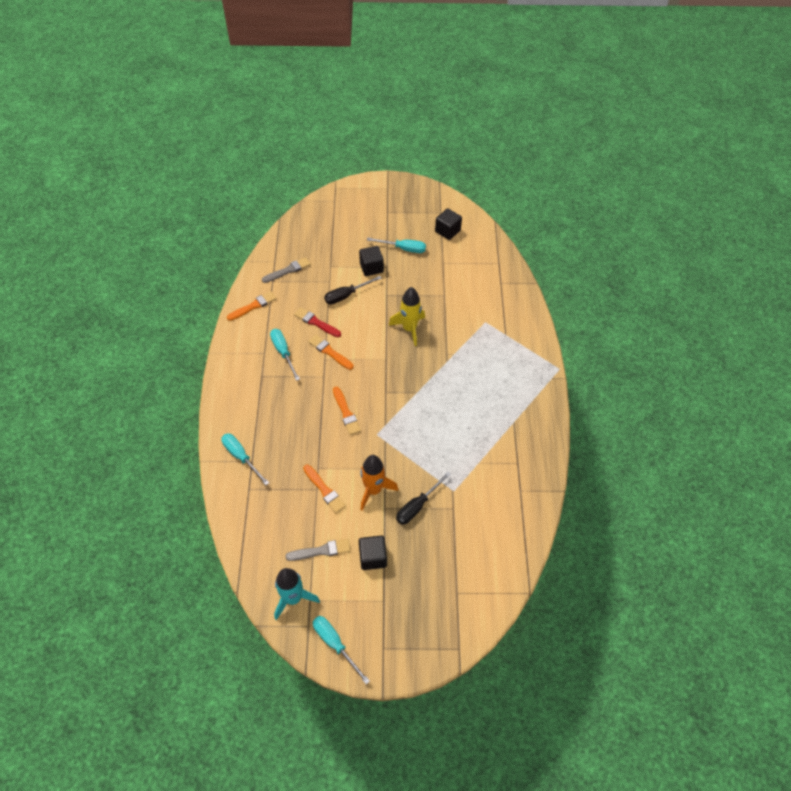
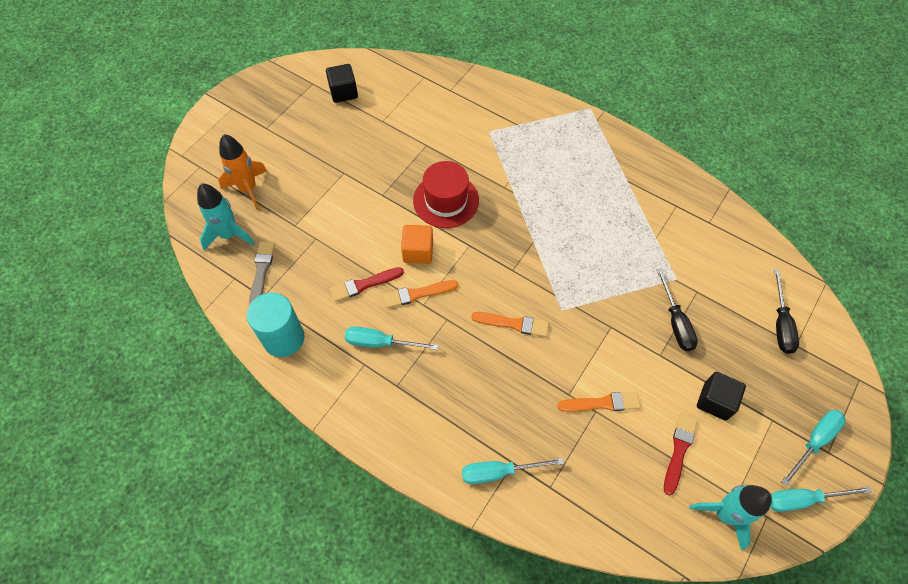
camera: 55 degrees left, 5 degrees up
(253, 306) = (283, 338): orange brush -> turquoise cylinder
(300, 242) = (229, 235): none -> turquoise rocket
(321, 551) = (679, 450): grey brush -> red brush
(346, 295) = (350, 233): black screwdriver -> black screwdriver (780, 324)
(359, 335) = (418, 252): none -> orange cube
(371, 268) = (332, 187): black cube -> none
(373, 490) = (631, 353): orange rocket -> orange rocket (248, 189)
(403, 249) = (332, 143): turquoise screwdriver -> turquoise screwdriver (814, 441)
(409, 329) = (446, 200): yellow rocket -> red hat

